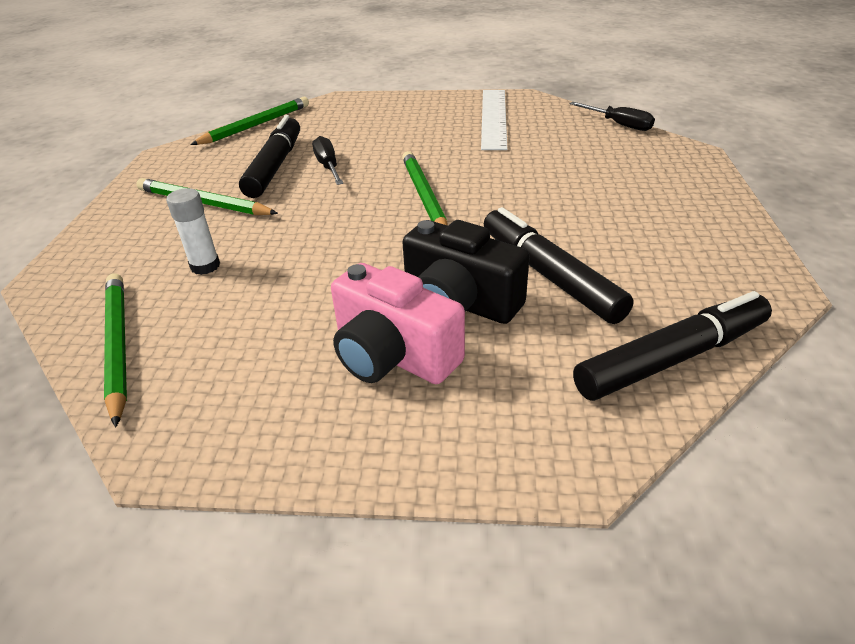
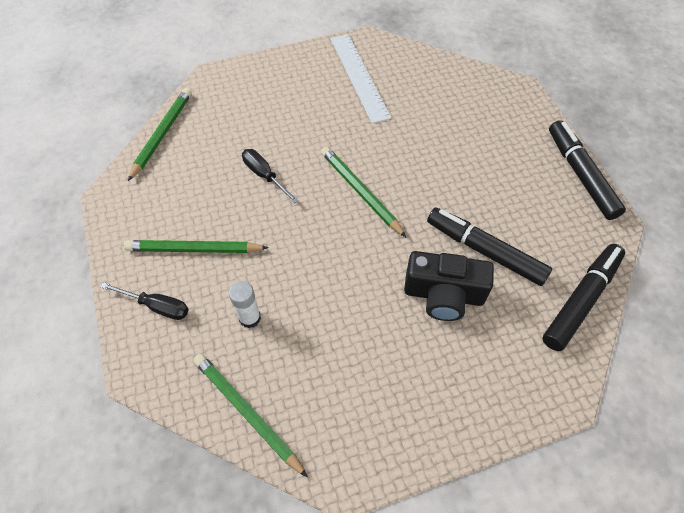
camera: 25 degrees left, 20 degrees up
(275, 166) = (220, 187): black marker -> black marker (581, 174)
(393, 355) = (429, 354): pink camera -> none
(619, 124) = (456, 64): black screwdriver -> black screwdriver (157, 306)

